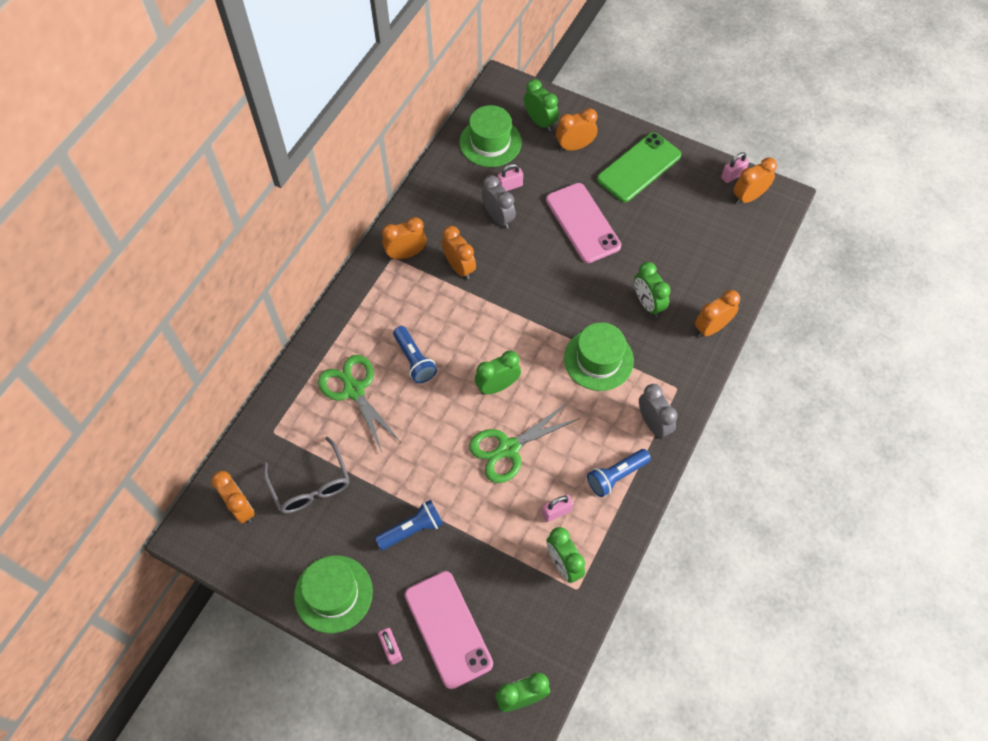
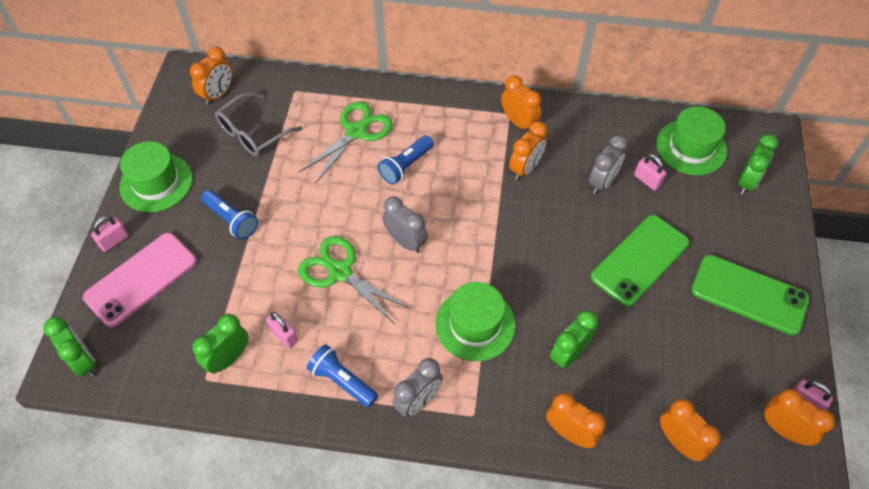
camera: 70 degrees right, 5 degrees down
(497, 386) = (405, 241): green clock -> grey clock
(575, 146) = (736, 223): orange clock -> orange clock (679, 442)
(582, 223) = (639, 260): pink phone -> green phone

